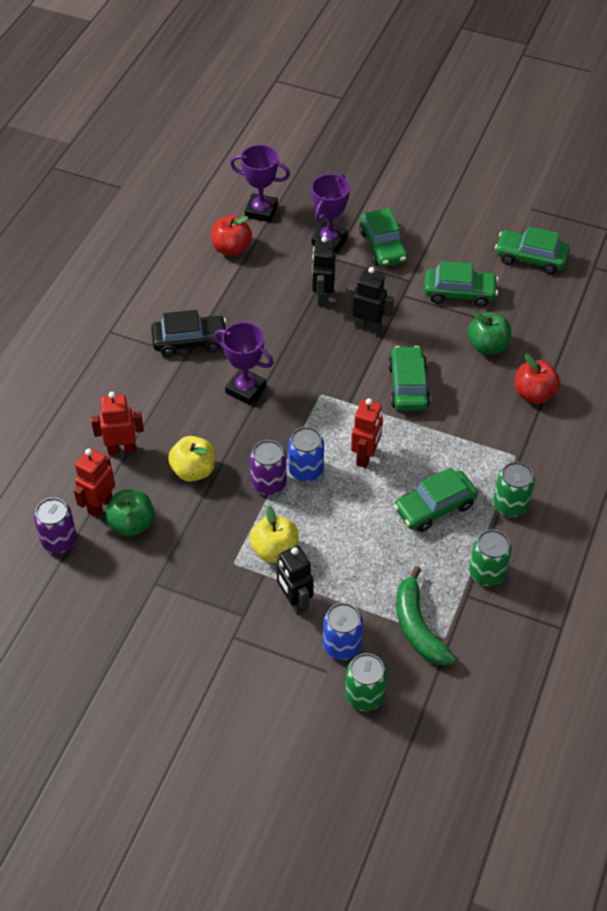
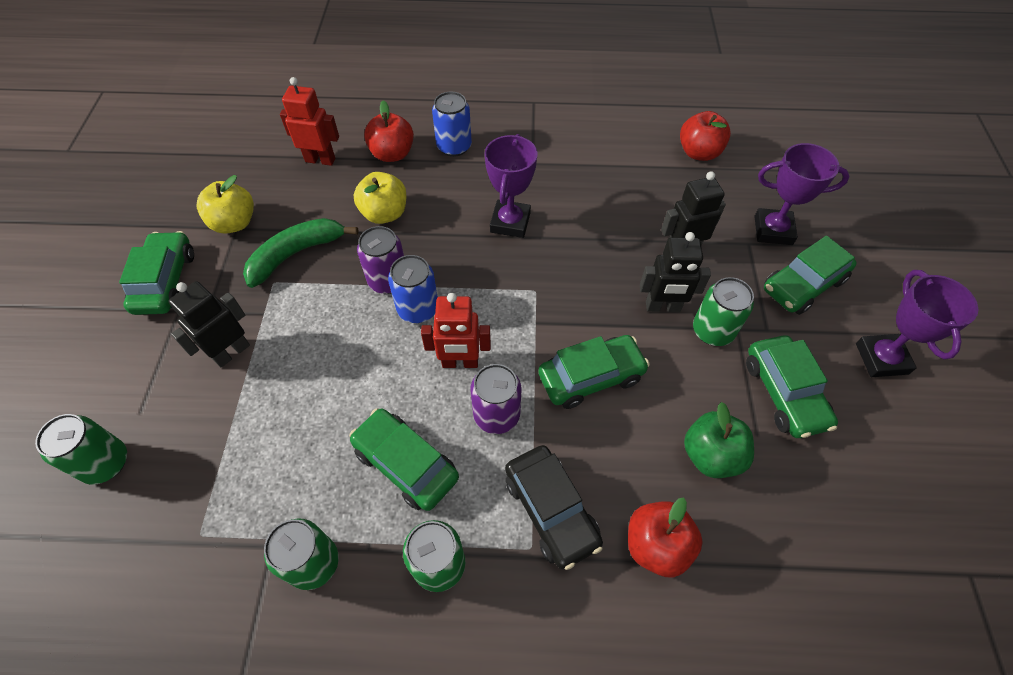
camera: 70 degrees right, 5 degrees up
(59, 541) = (272, 147): purple can -> purple can (496, 415)
(122, 449) = (392, 154): red robot -> red apple
(132, 524) = (304, 189): green apple -> none
(190, 341) = (552, 160): black car -> black car (551, 510)
(261, 211) = (771, 159): purple trophy -> purple trophy (881, 358)
(275, 550) = (298, 313): yellow apple -> yellow apple (234, 223)
(342, 645) = (175, 417): blue can -> blue can (454, 146)
(368, 327) = (662, 307): black robot -> black robot turned 90 degrees clockwise
(399, 308) = (712, 331): none -> green can
(417, 627) = (212, 496): green banana -> green banana (296, 254)
(530, 258) = (916, 470): green car -> green car (165, 281)

